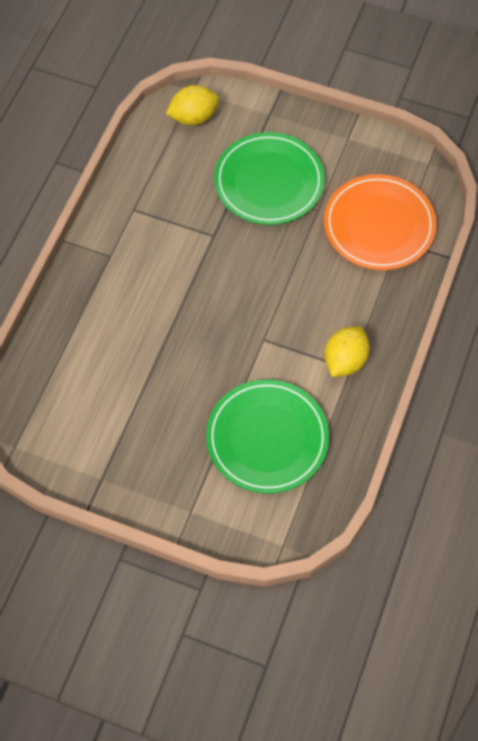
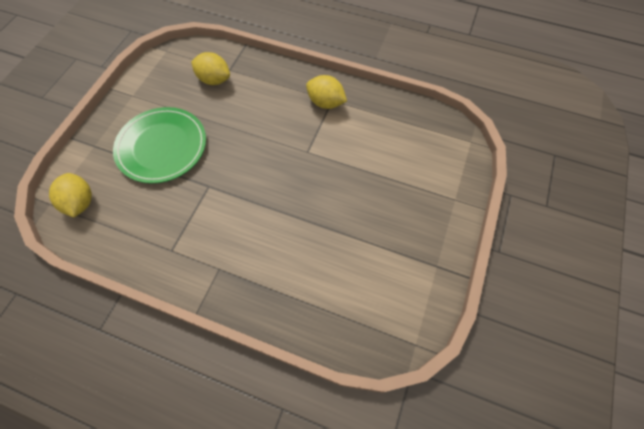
camera: 90 degrees left, 0 degrees up
(267, 438) = (390, 150): green plate -> none
(379, 225) = (214, 80): orange plate -> yellow lemon

